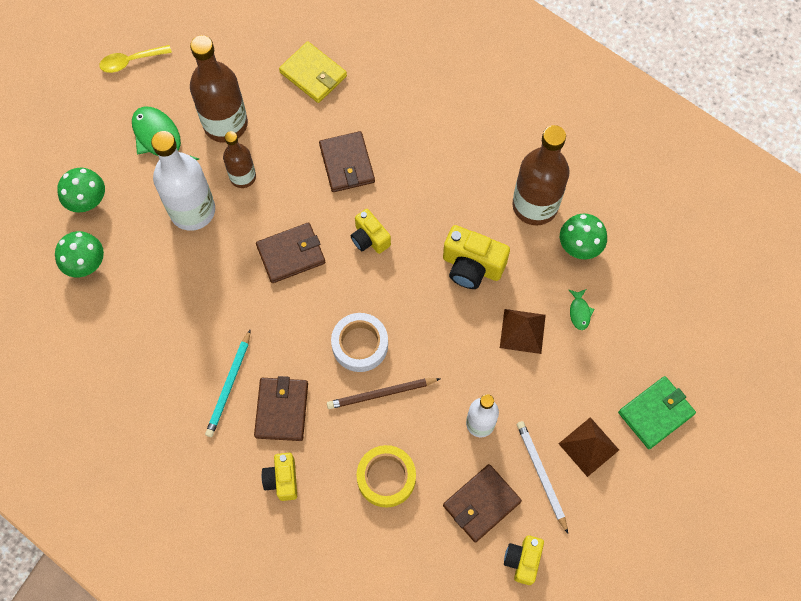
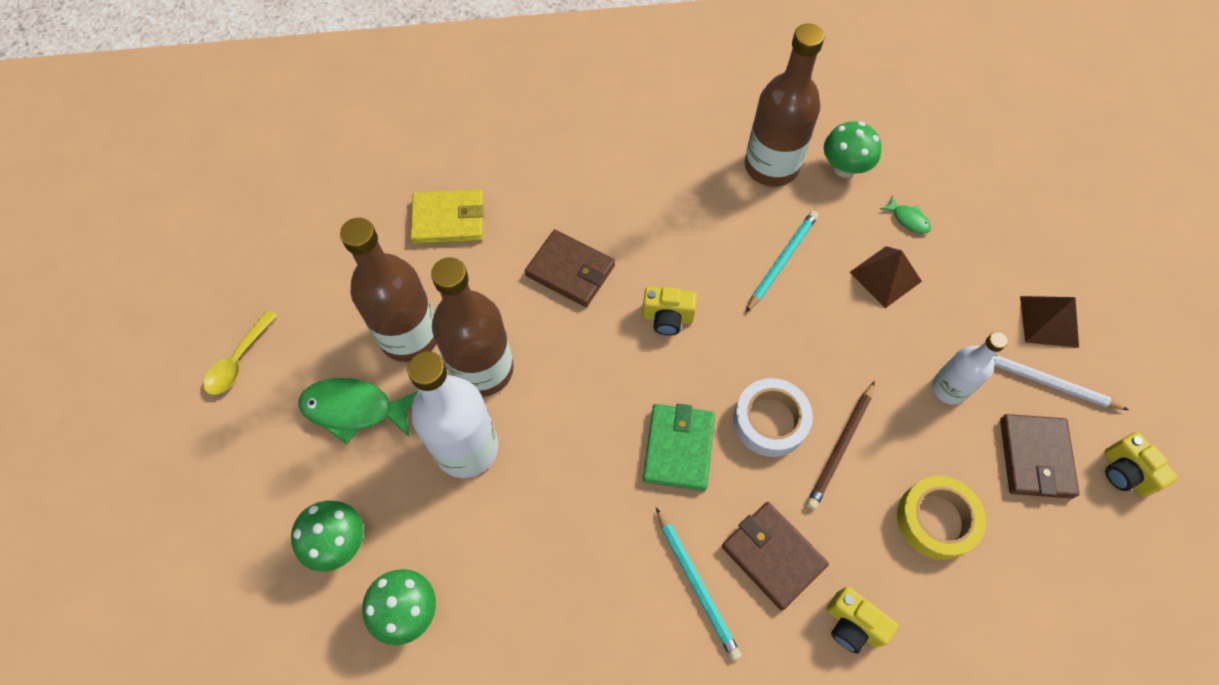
camera: 45 degrees left, 5 degrees down
(243, 177) = (483, 369): brown bottle -> brown bottle, size x1.72
(291, 254) = (611, 399): brown wallet -> none
(472, 266) = (781, 261): yellow camera -> turquoise pencil
(655, 413) = (1059, 245): green wallet -> green wallet (678, 448)

